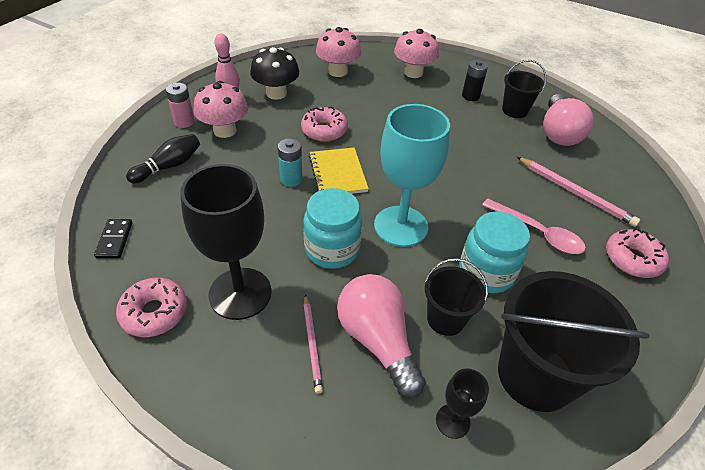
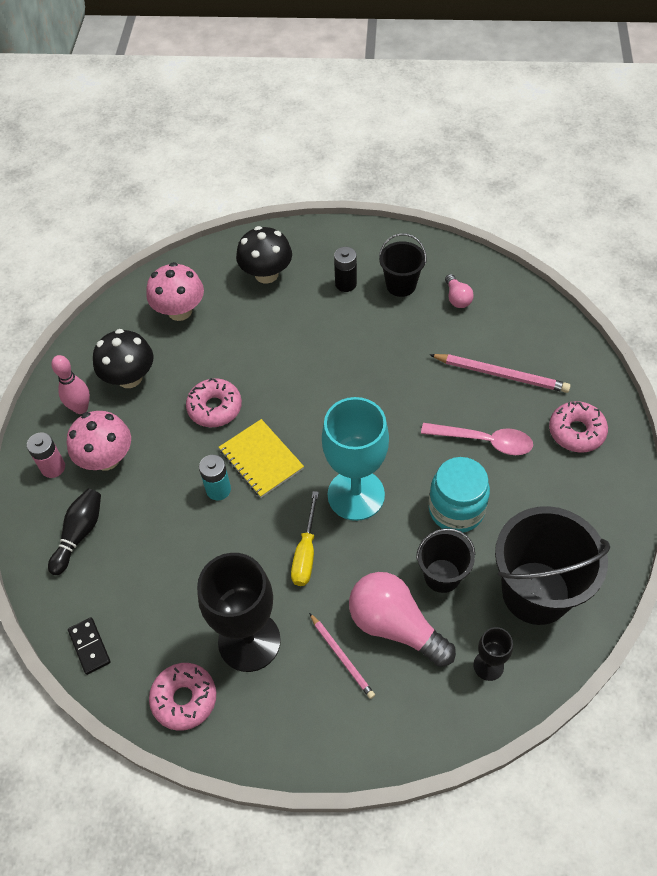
camera: 20 degrees left, 10 degrees up
(332, 249) = (306, 553): turquoise jar -> yellow screwdriver
(413, 73) = (266, 274): pink mushroom -> black mushroom
(558, 132) = (457, 298): pink light bulb -> pink light bulb, size x0.49

